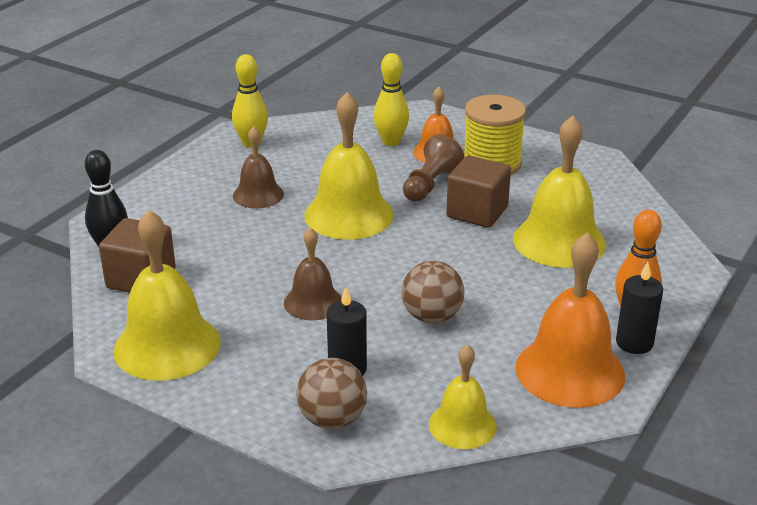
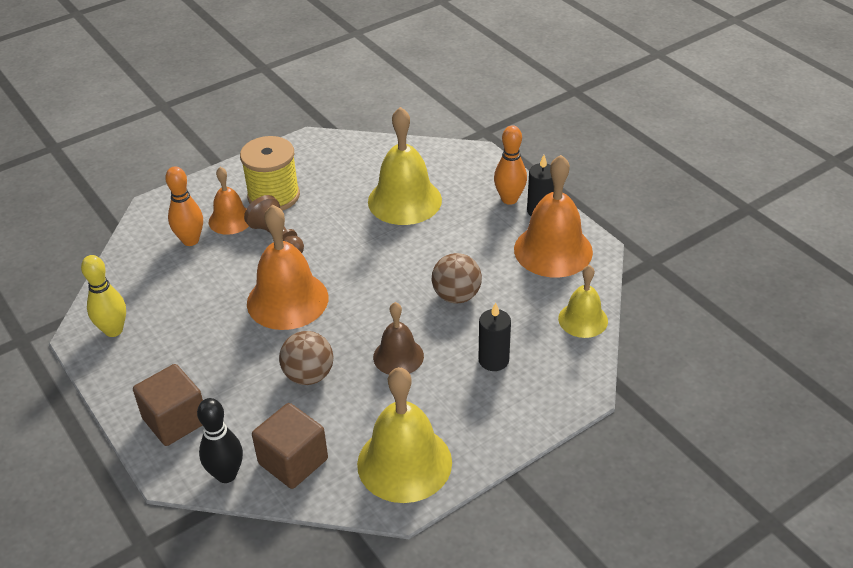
camera: 65 degrees left, 10 degrees up
(258, 195) = (211, 349): brown bell -> none
(332, 419) = (546, 384): brown ball -> brown ball (309, 375)
(349, 215) = (287, 300): yellow bell -> orange bell
(391, 142) = (190, 240): yellow bowling pin -> orange bowling pin
(477, 212) = (337, 227): brown cube -> brown cube (175, 420)

